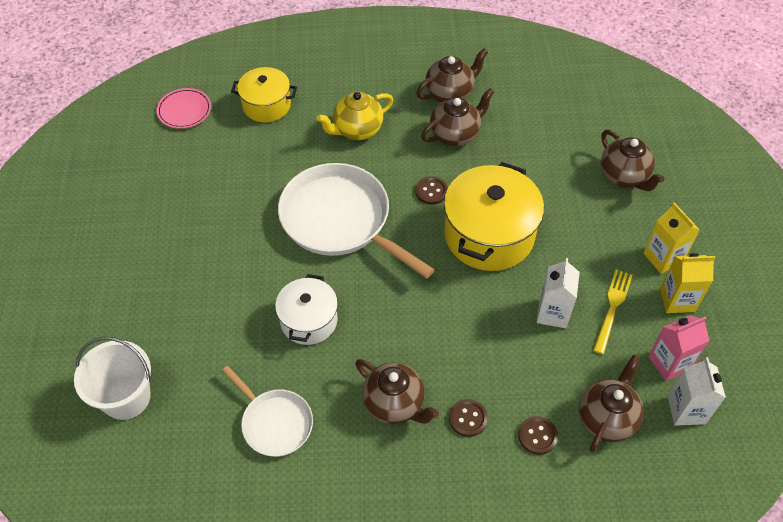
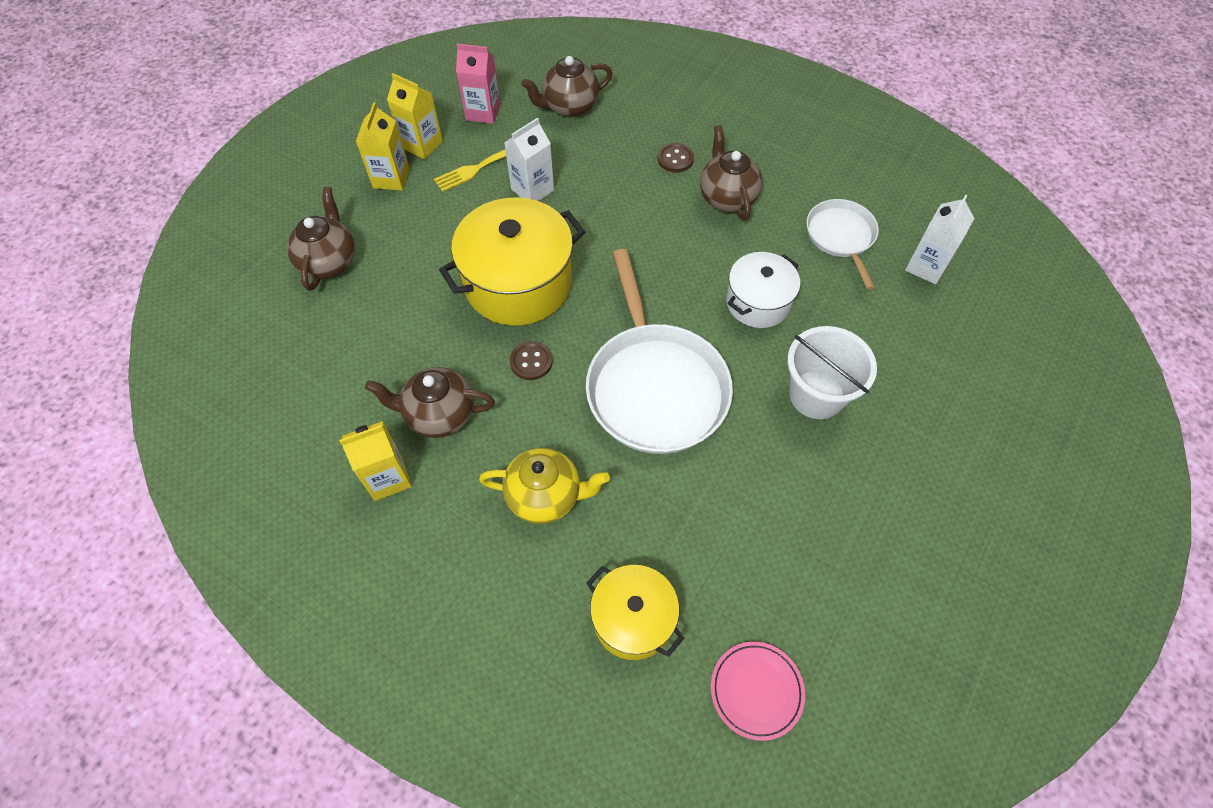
camera: 145 degrees left, 5 degrees up
(126, 397) = (976, 329): white bucket -> white bucket (816, 395)
(450, 93) = (388, 478): brown teapot -> yellow carton
(537, 436) = (632, 123): brown button -> none
(686, 410) = (507, 83): white carton -> white carton (926, 266)

